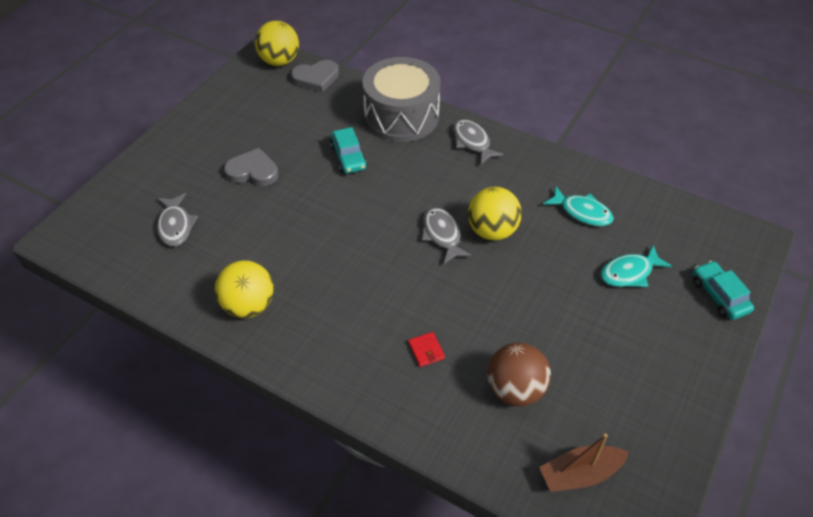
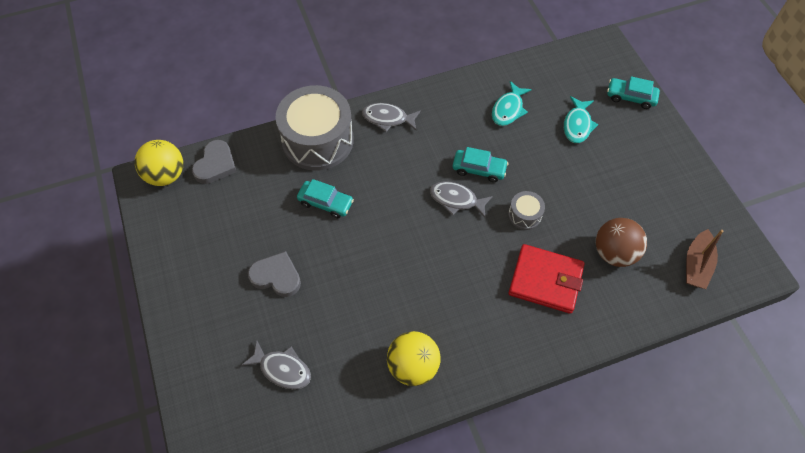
camera: 50 degrees left, 10 degrees up
(253, 171) = (276, 276): grey heart -> grey heart turned 60 degrees clockwise
(426, 350) = (545, 280): red wallet -> red wallet, size x2.45
(480, 293) = (524, 215): none -> grey drum
(492, 231) = (479, 169): yellow ball -> turquoise car
(582, 212) = (508, 109): turquoise fish -> turquoise fish turned 135 degrees clockwise

